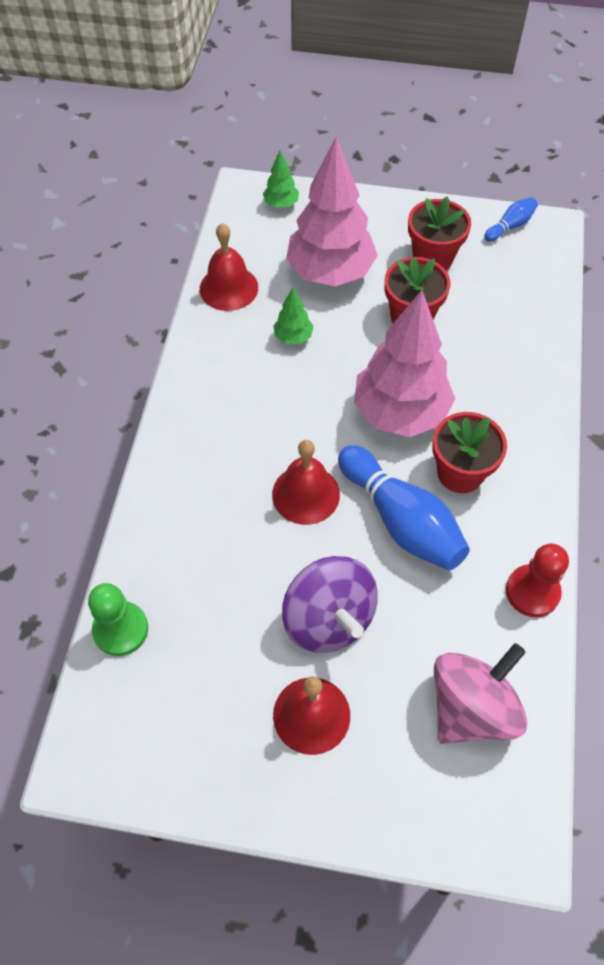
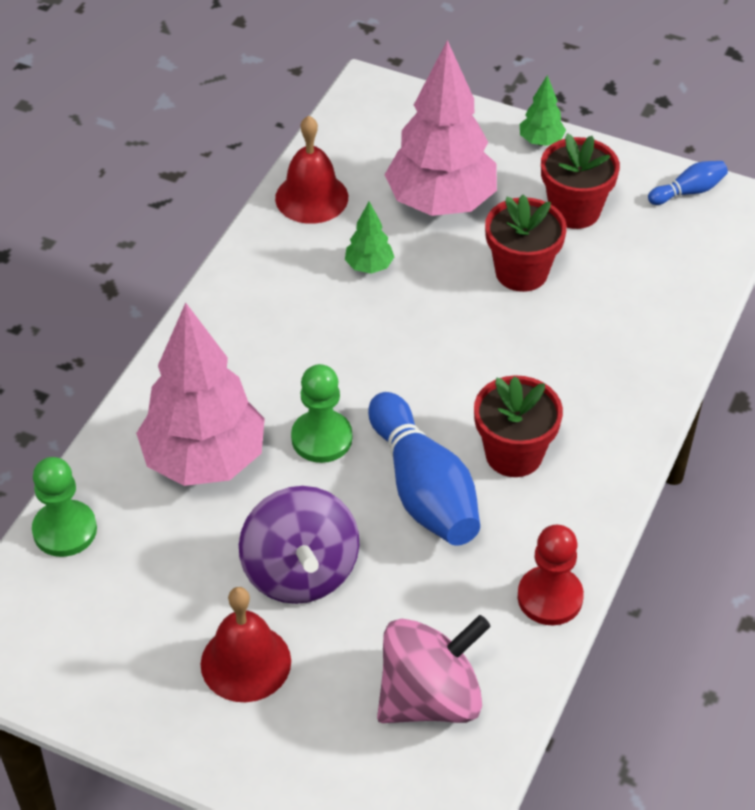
camera: 15 degrees right, 10 degrees down
(281, 204) = (409, 114): green tree -> green tree (541, 141)
(306, 494) = (321, 438): red bell -> green pawn
(400, 413) = (467, 375): pink tree -> pink tree (204, 461)

